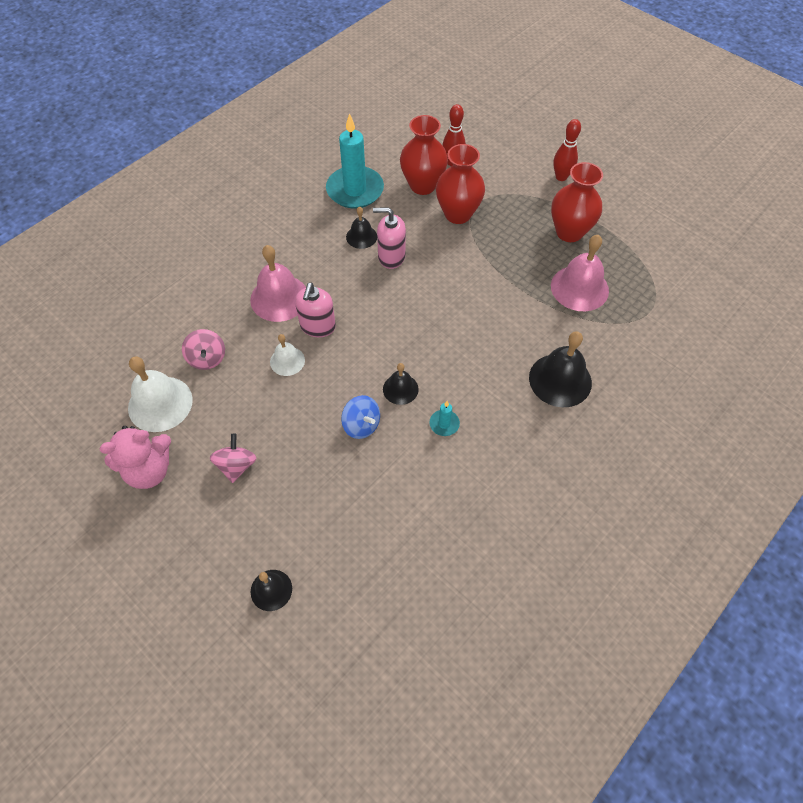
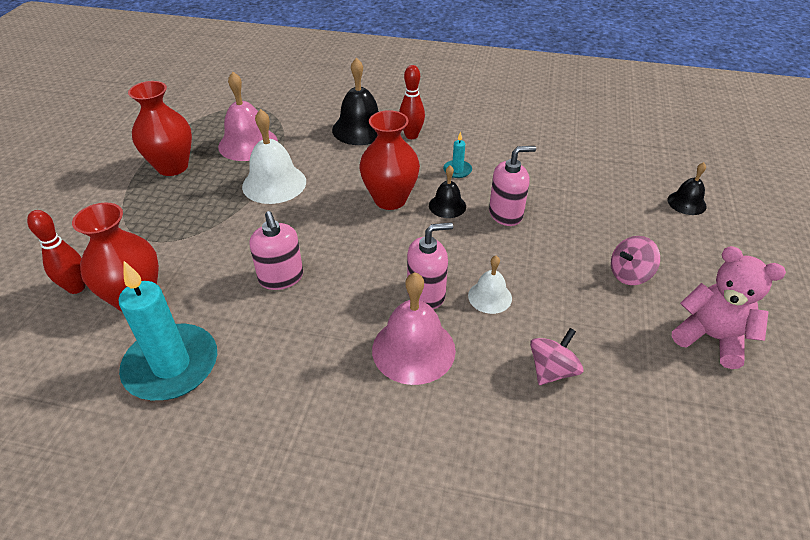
camera: 120 degrees left, 15 degrees down
(160, 403) = (645, 379): white bell -> white bell (274, 183)
(361, 236) = (262, 318): black bell -> none
(361, 425) = (506, 214): blue spinning top -> pink soap dispenser
(458, 214) = (179, 250): red vase -> red vase (390, 199)
(561, 177) = (80, 193): red bowling pin -> red bowling pin (411, 135)

